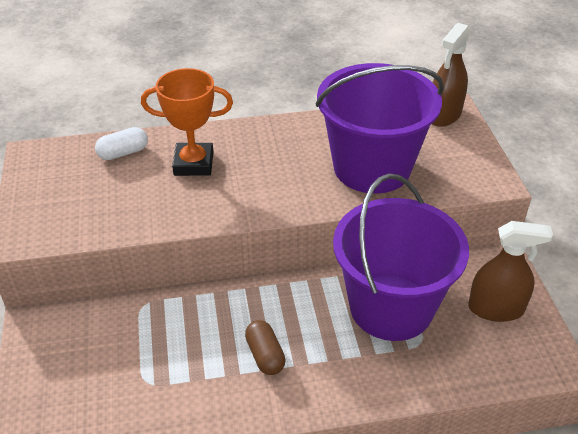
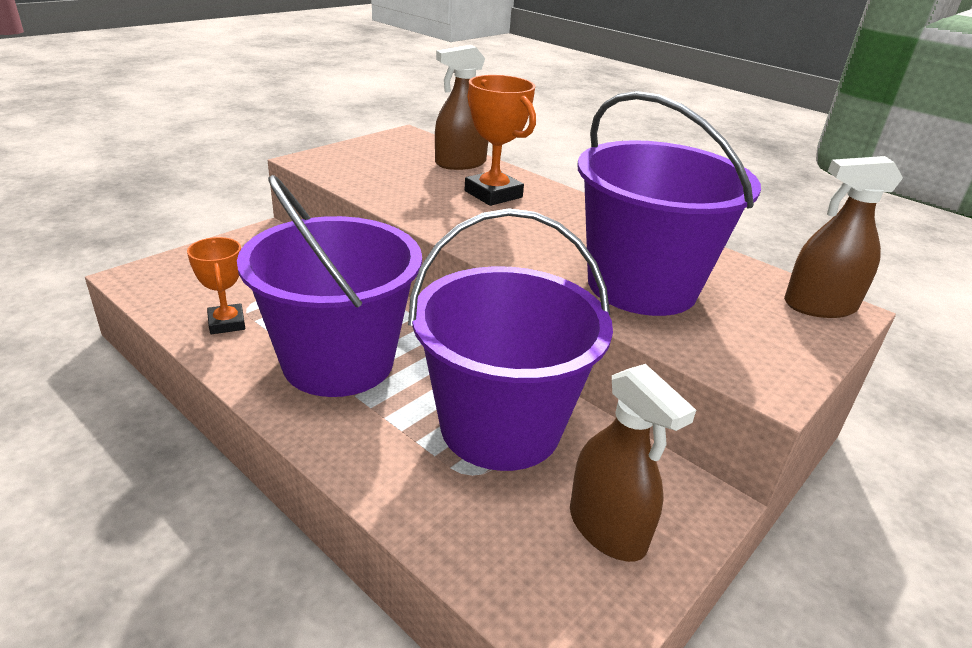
camera: 50 degrees right, 10 degrees down
(123, 153) = (460, 163): white capsule -> brown spray bottle
(159, 402) = (227, 323): none -> orange trophy
(265, 355) = (338, 361): brown capsule -> purple bucket

